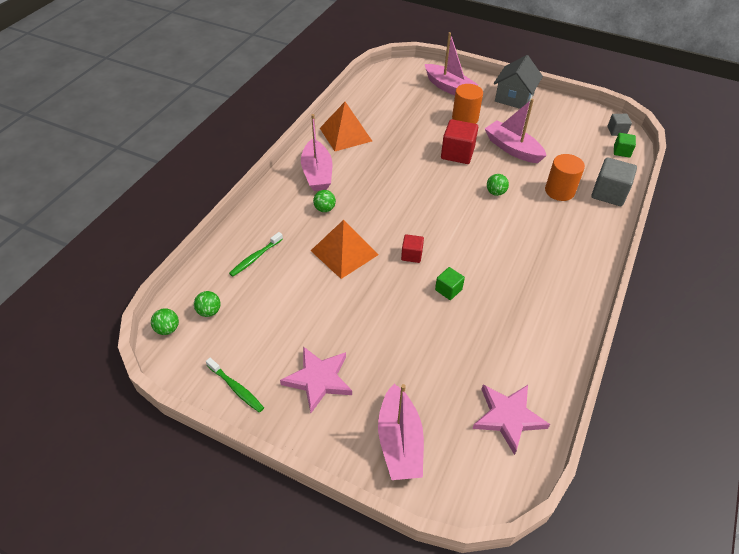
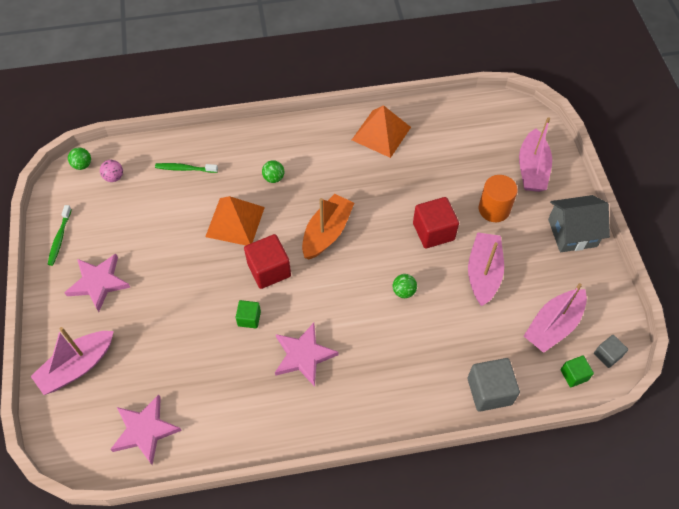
camera: 55 degrees right, 10 degrees up
(209, 311) = (114, 177): green ball -> pink ball
(317, 173) = (312, 146): pink boat -> pink boat (553, 325)
(407, 205) = (327, 232): none -> orange boat
(411, 255) = (269, 270): red cube -> red cube, size x1.76
(509, 273) = (303, 355): none -> pink star
(559, 191) = (453, 344): orange cylinder -> none

